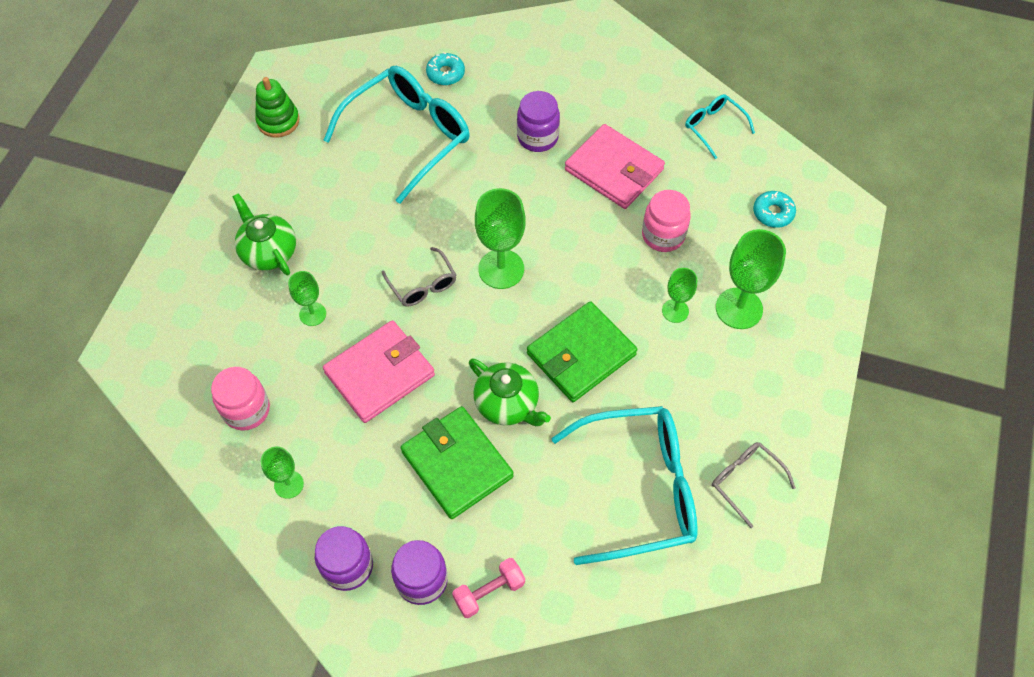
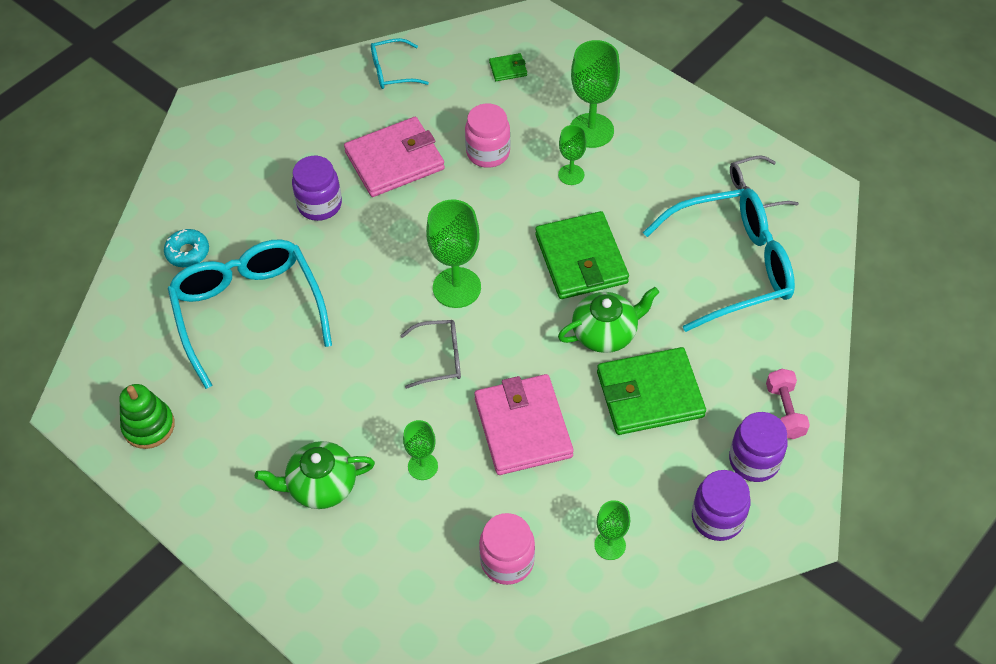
camera: 65 degrees left, 5 degrees down
(639, 489) = (732, 266): turquoise glasses -> turquoise glasses turned 60 degrees clockwise
(773, 213) = (508, 69): turquoise donut -> green wallet

